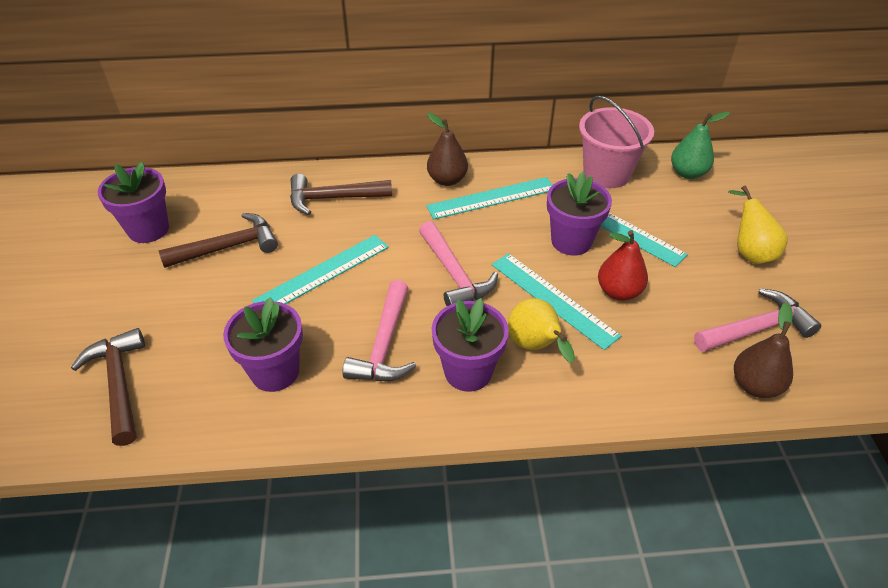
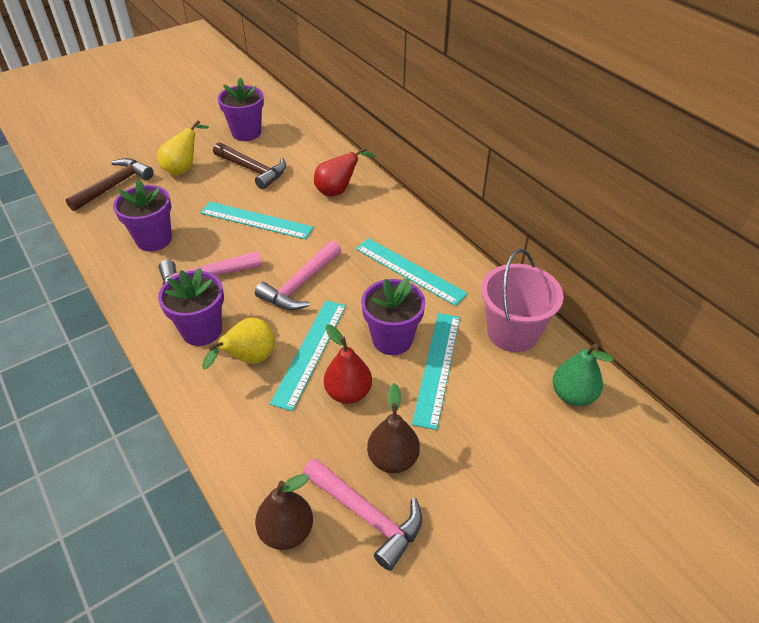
camera: 60 degrees right, 0 degrees up
(333, 198) = (338, 191): brown hammer -> red pear
(447, 180) = (411, 237): brown pear -> brown pear (393, 459)
(749, 252) = (482, 482): yellow pear -> yellow pear (184, 169)

